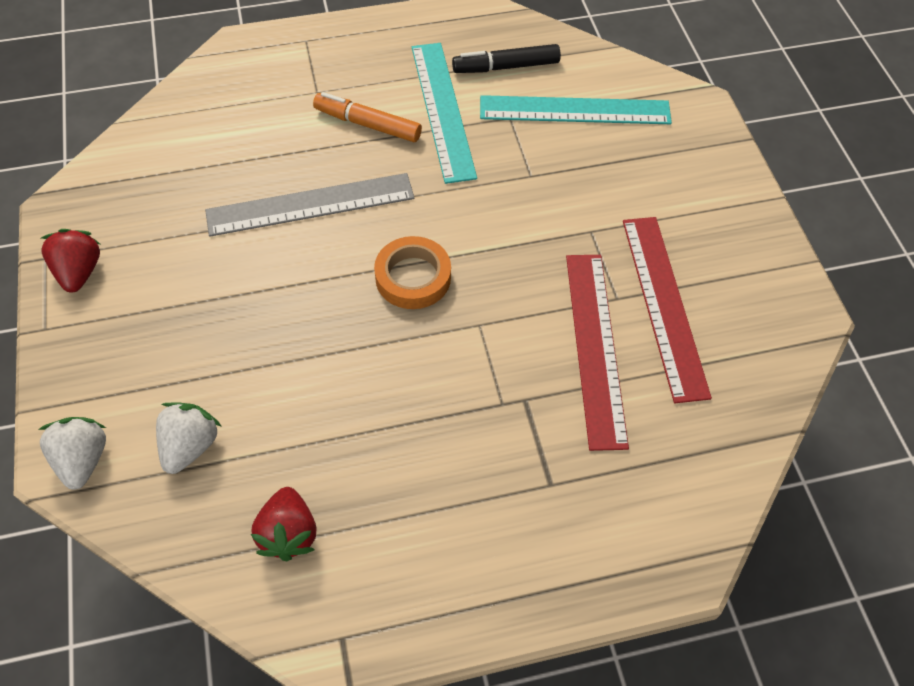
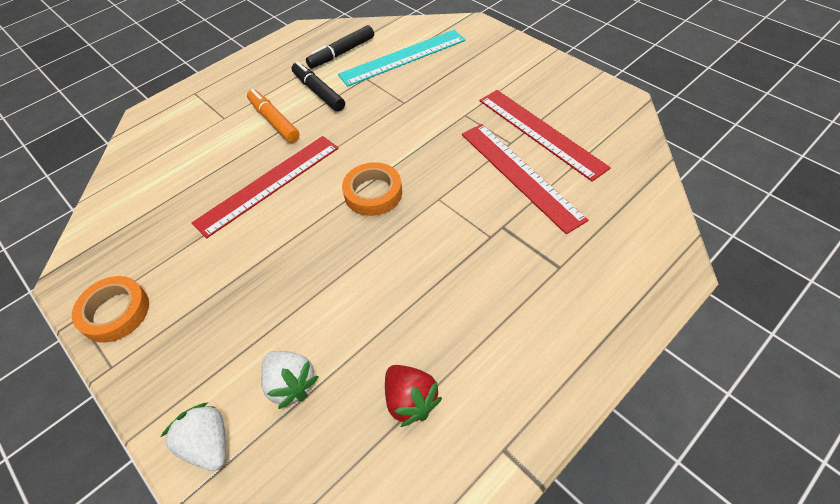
camera: 25 degrees left, 5 degrees down
(79, 272) = (115, 312): red strawberry -> orange tape
(190, 446) = (291, 384): white strawberry -> white strawberry turned 150 degrees clockwise
(310, 205) = (268, 184): grey ruler -> red ruler
(368, 124) = (274, 121): orange marker -> orange marker turned 60 degrees clockwise
(442, 110) = (318, 92): turquoise ruler -> black marker

